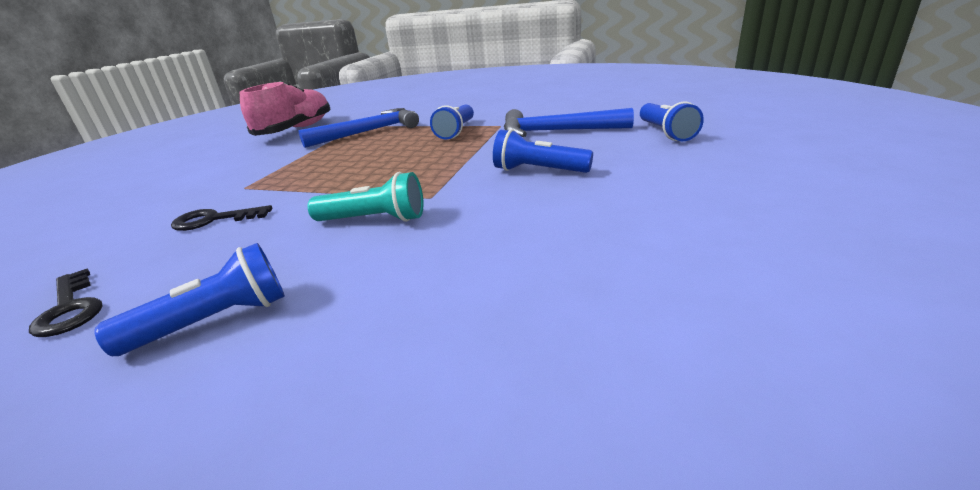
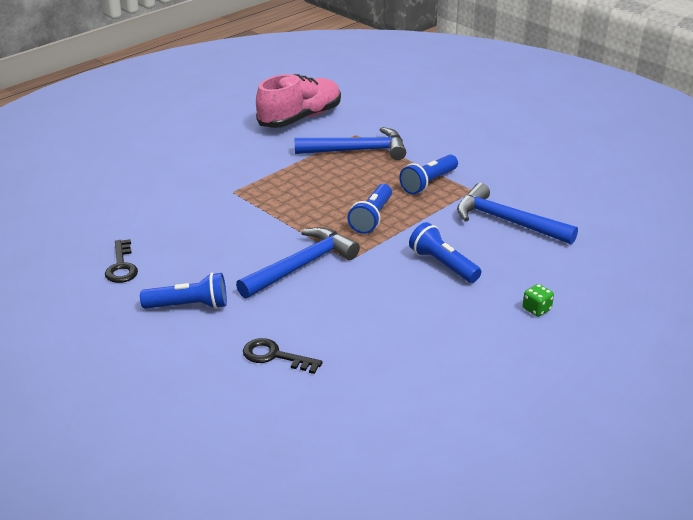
camera: 25 degrees right, 5 degrees up
(214, 220) = (205, 222): black key -> black key (275, 356)
(374, 219) = (301, 266): turquoise flashlight -> blue hammer
(666, 133) = (589, 263): blue flashlight -> blue flashlight (372, 218)
(679, 171) = (536, 309): none -> green dice

